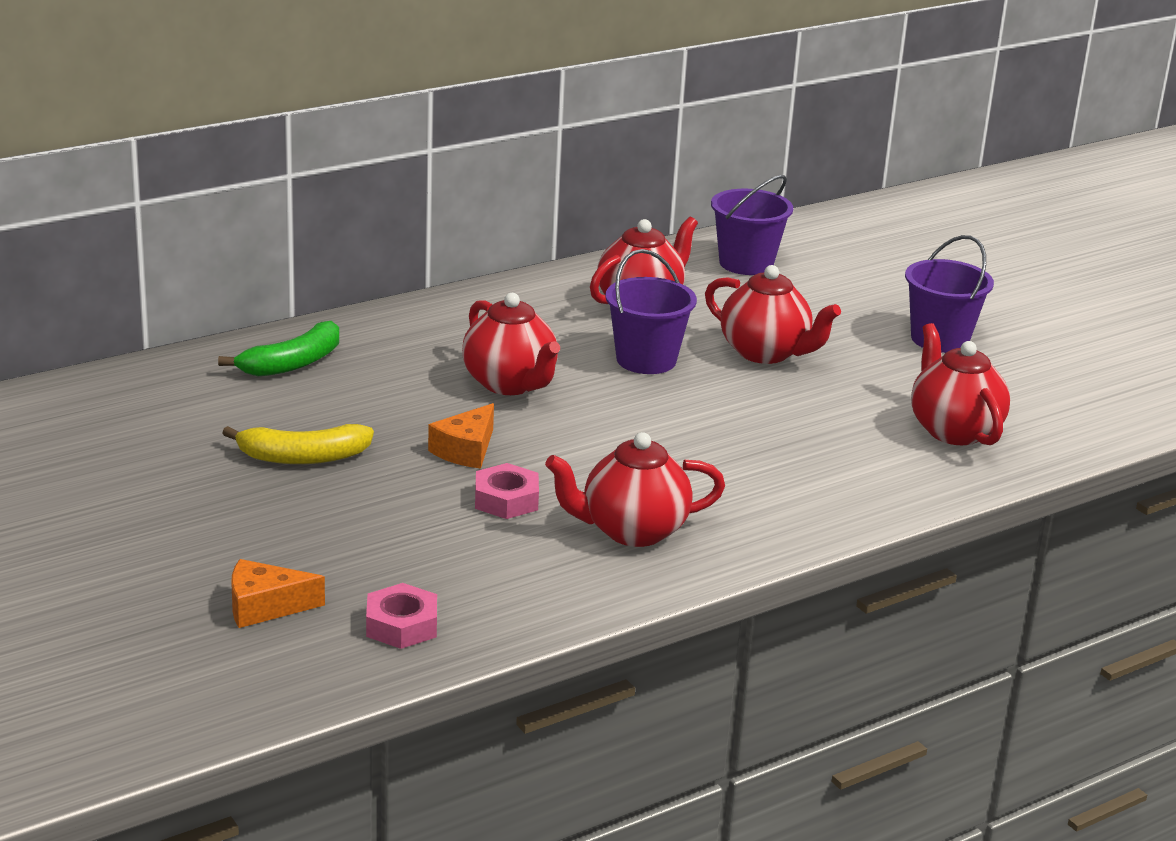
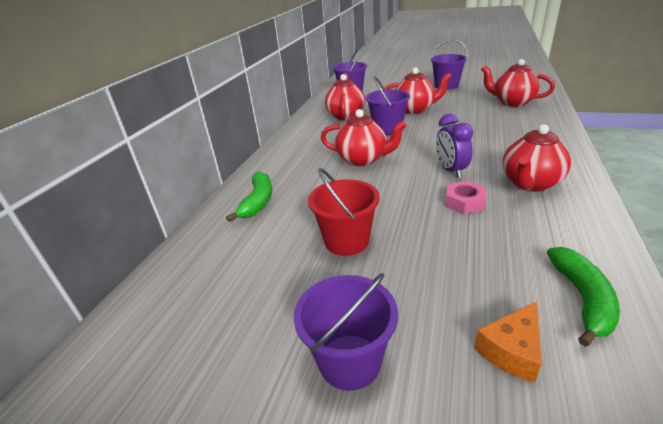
camera: 35 degrees left, 5 degrees up
(136, 535) = (350, 361): none -> purple bucket
(302, 457) = (346, 241): yellow banana -> red bucket
(401, 625) = (582, 299): pink nut -> green banana
(466, 450) = (404, 192): orange cheese -> none
(581, 461) = (450, 171): none -> purple clock

